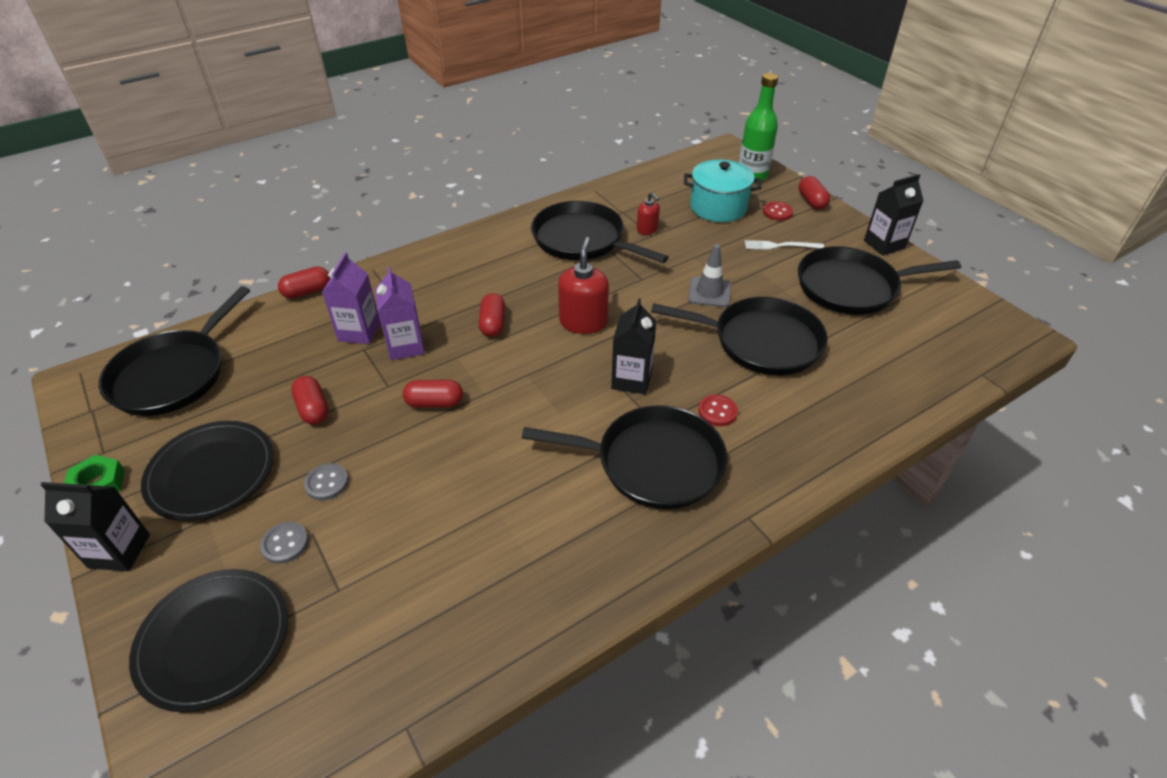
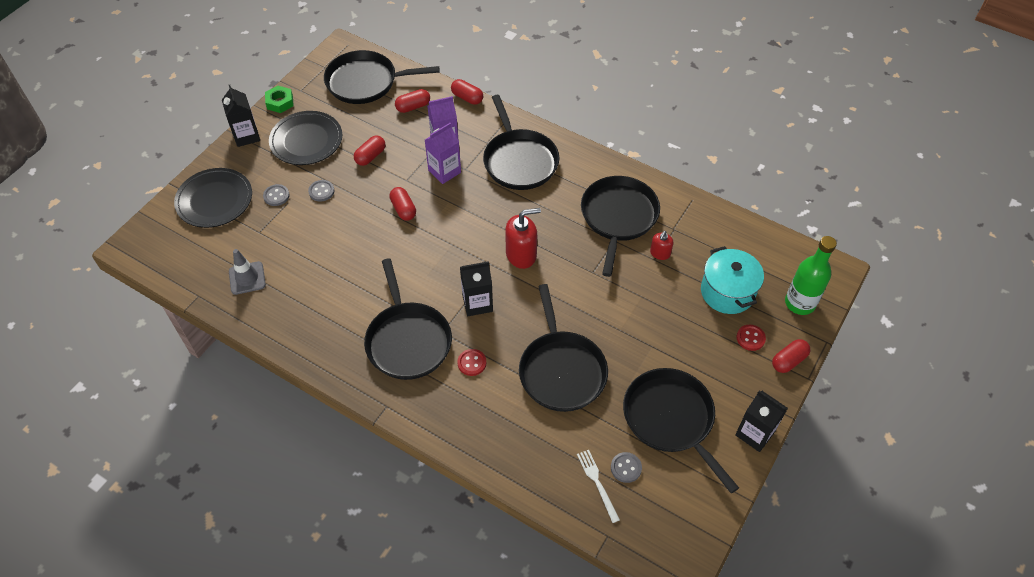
camera: 65 degrees right, 10 degrees up
(445, 281) = (519, 161): none -> black pan
(493, 324) = (490, 205): red capsule -> red capsule (413, 107)
(709, 292) = (602, 320): grey traffic cone -> grey traffic cone (247, 278)
(780, 246) = (698, 353): white fork -> white fork (597, 483)
(901, 335) = (626, 468): none -> grey button

